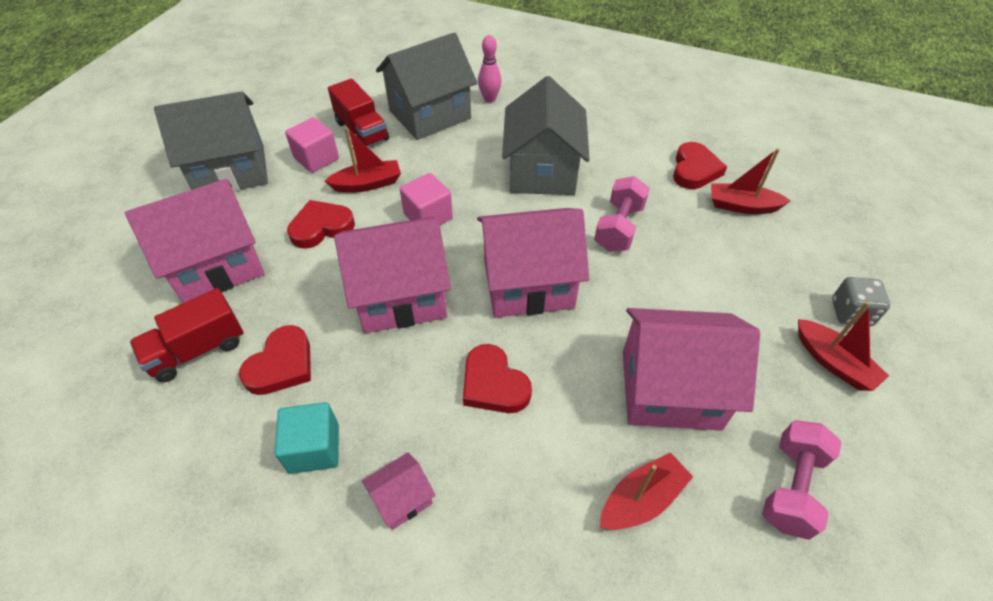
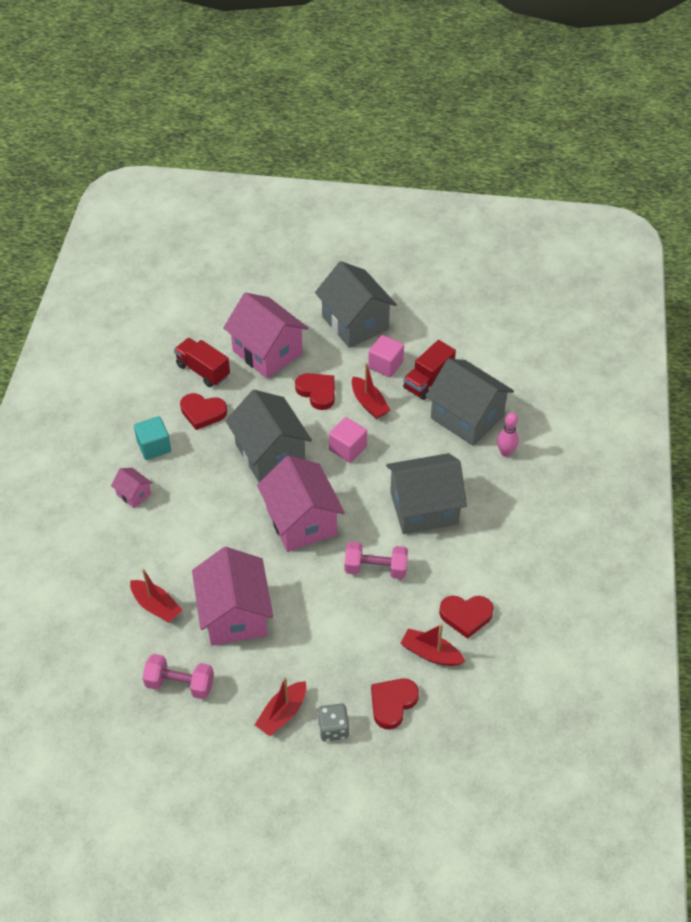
camera: 75 degrees right, 0 degrees up
(401, 296) = (270, 454): pink house -> grey house
(493, 384) = (215, 519): red heart -> red heart (392, 703)
(742, 206) = (431, 653): red boat -> red boat turned 60 degrees counterclockwise

